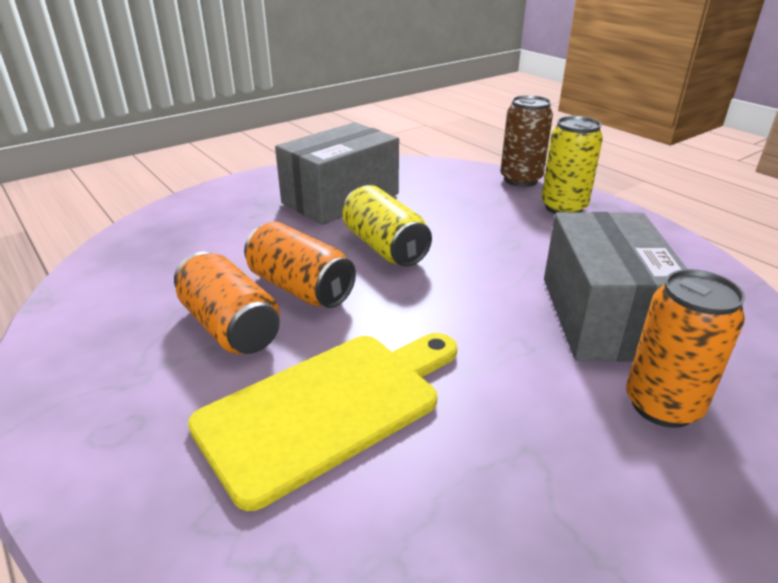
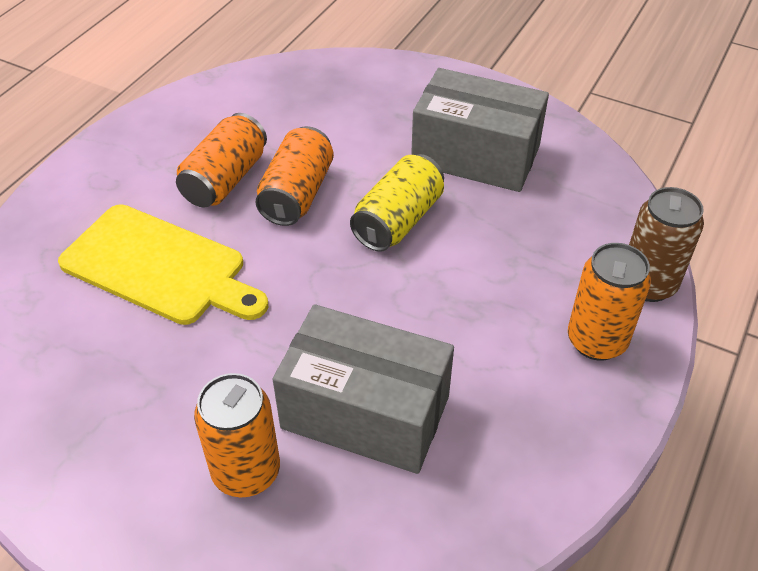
camera: 65 degrees right, 15 degrees up
(563, 208) = (596, 341): yellow can -> orange can
(602, 316) = (365, 412): grey box -> grey box turned 45 degrees clockwise

